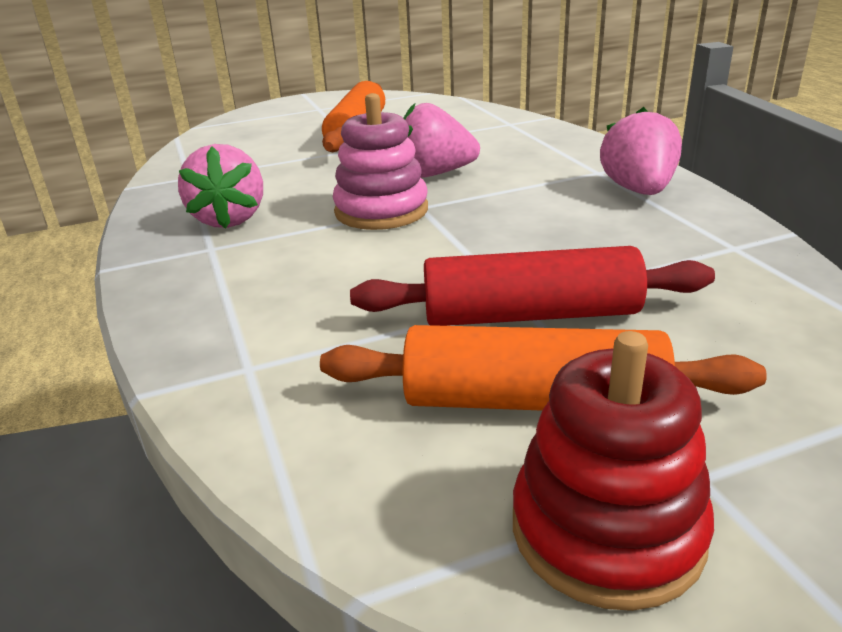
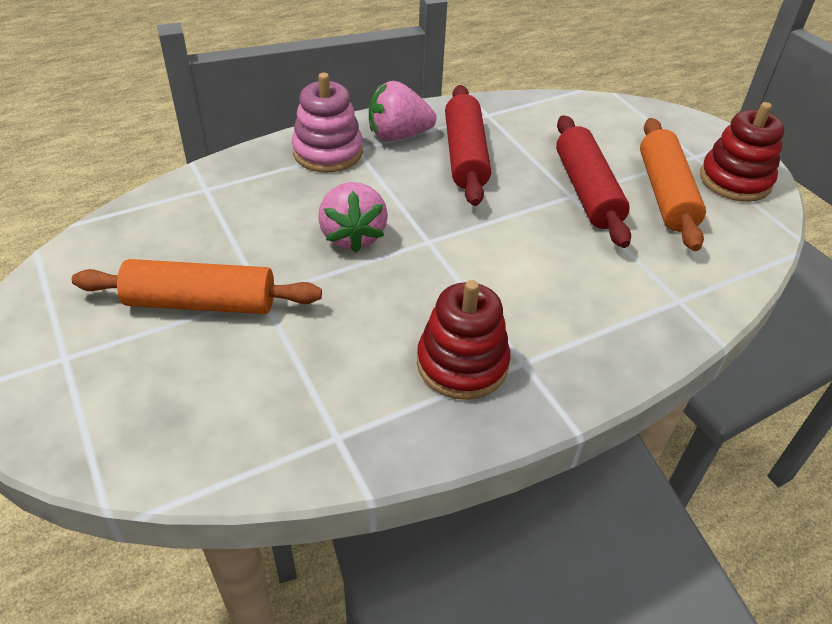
camera: 100 degrees left, 15 degrees up
(229, 219) = (462, 364): pink strawberry -> red stacking toy
(381, 211) = (439, 263): pink stacking toy -> pink stacking toy (328, 152)
(605, 228) = (465, 155): none -> red rolling pin

